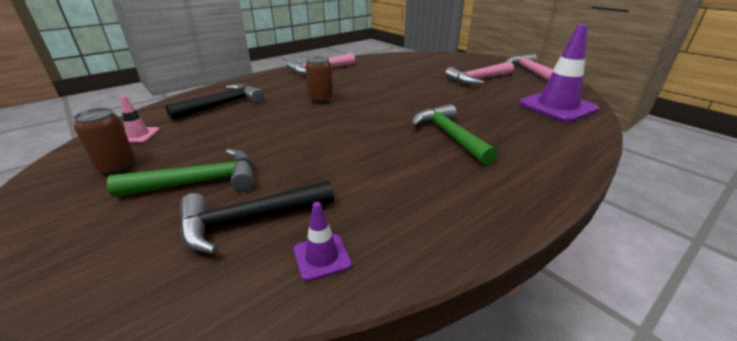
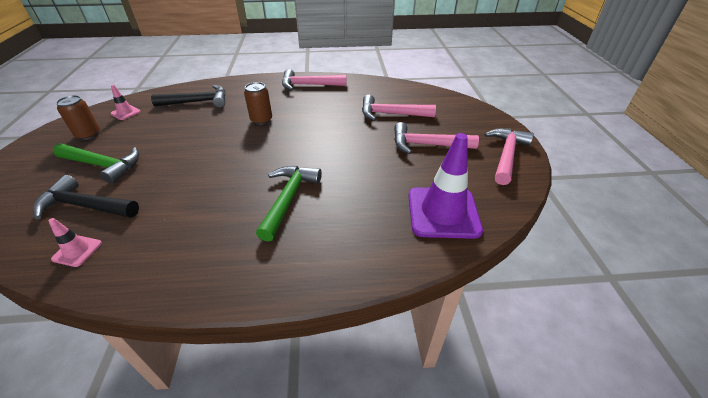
camera: 35 degrees right, 10 degrees up
(322, 257) = (77, 251): purple traffic cone -> pink traffic cone
(421, 71) = (391, 114): none -> pink hammer

